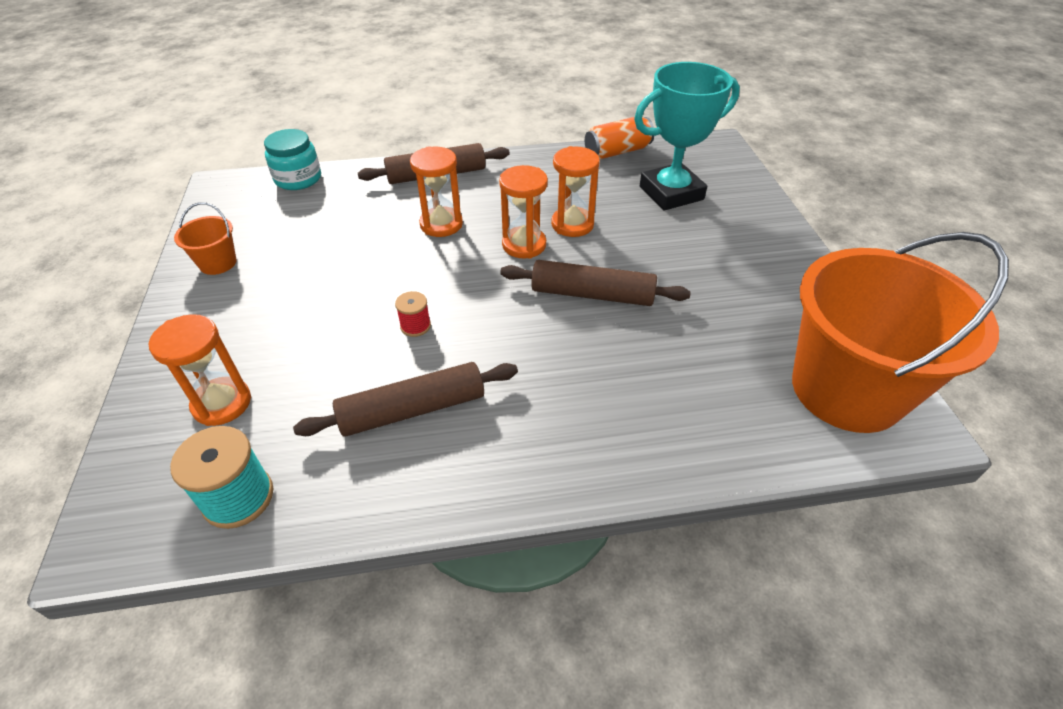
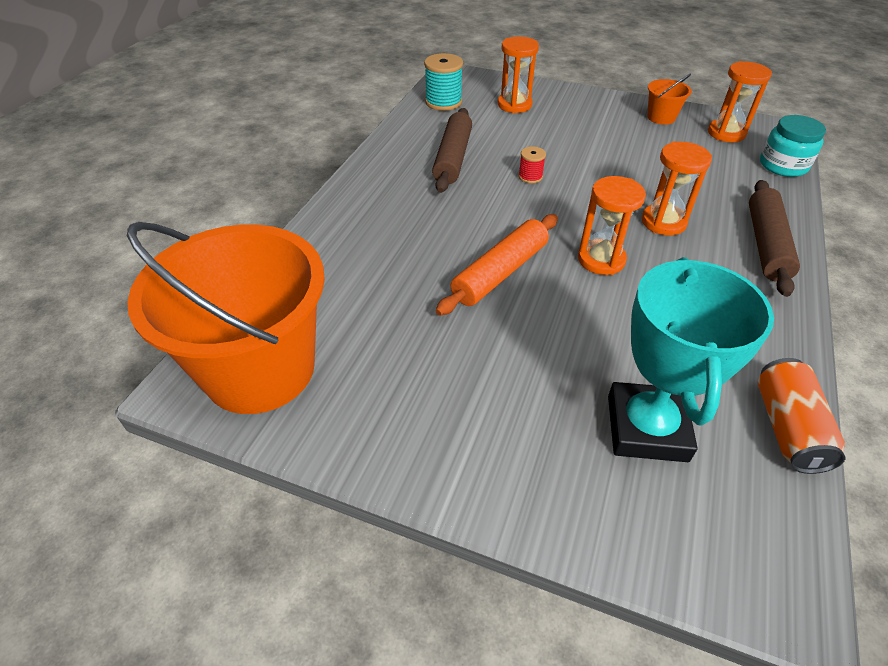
camera: 120 degrees right, 0 degrees up
(572, 224) = (619, 305): orange hourglass -> orange hourglass (726, 133)
(592, 294) = (500, 272): brown rolling pin -> orange rolling pin

